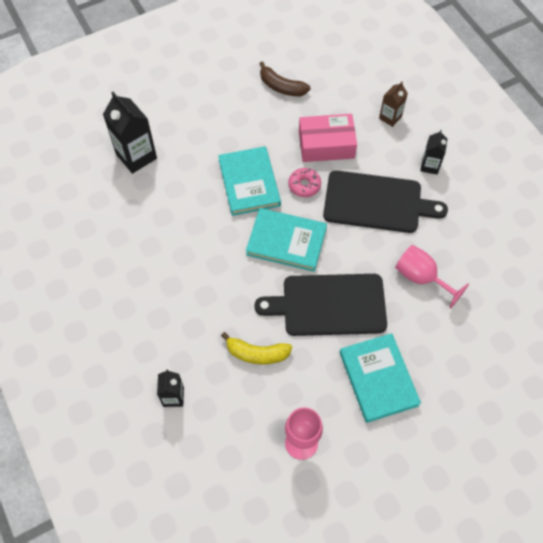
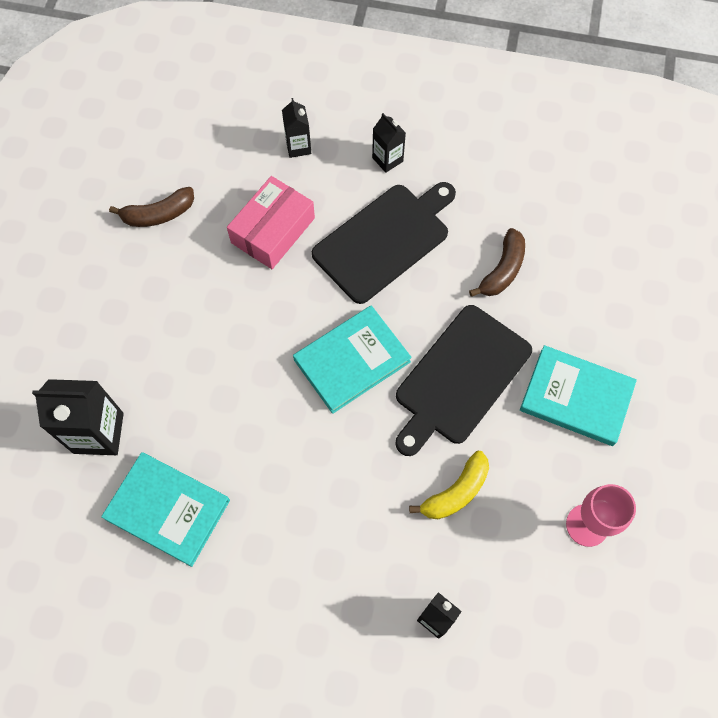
camera: 50 degrees left, 5 degrees up
(249, 183) = (247, 341): turquoise book -> turquoise book (167, 509)
(304, 185) = (302, 290): pink donut -> none
(390, 117) = (298, 147): brown carton -> black carton
(421, 277) = (502, 270): pink goblet -> brown banana

